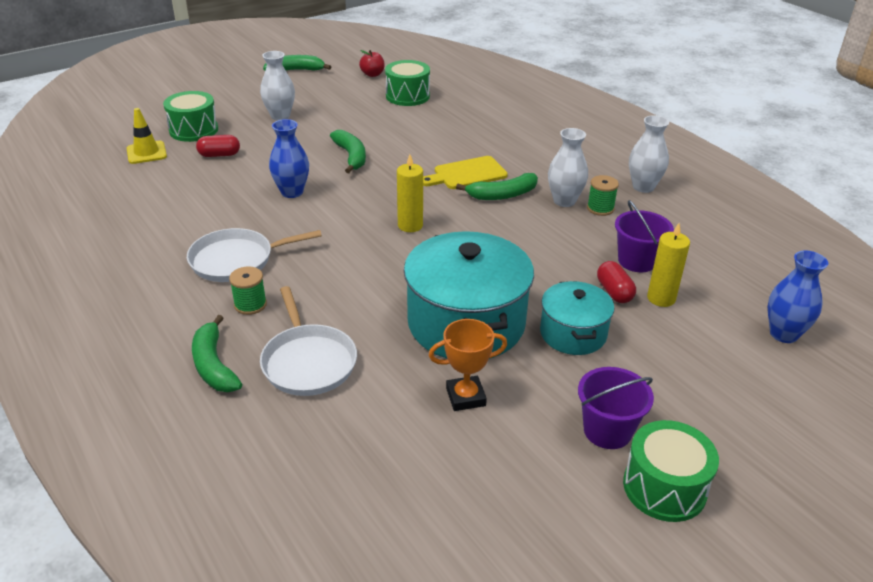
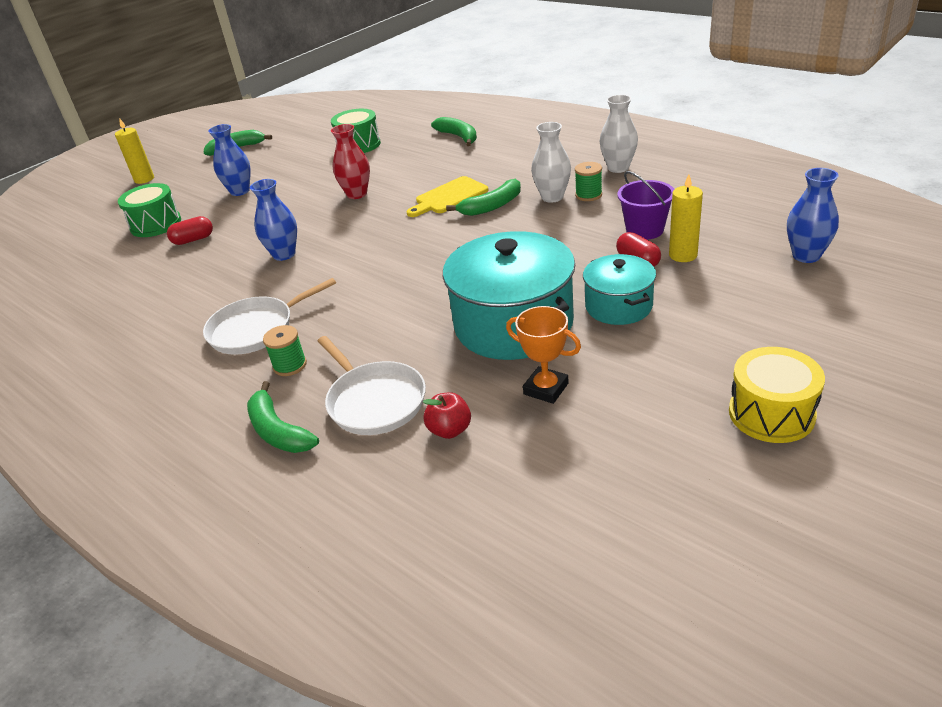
camera: 10 degrees left, 0 degrees up
(146, 153) = (115, 256): yellow traffic cone -> none
(280, 116) = (240, 191): white vase -> blue vase
(351, 156) = (328, 209): green banana -> green banana (458, 137)
(372, 74) = (315, 135): red apple -> red apple (449, 430)
(383, 148) = (357, 194): none -> red vase
(410, 225) = (416, 254): yellow candle -> yellow candle (144, 179)
(465, 397) = (546, 389): orange trophy -> orange trophy turned 60 degrees clockwise
(607, 430) = (694, 380): purple bucket -> none
(664, 487) = (771, 413): green drum -> yellow drum

